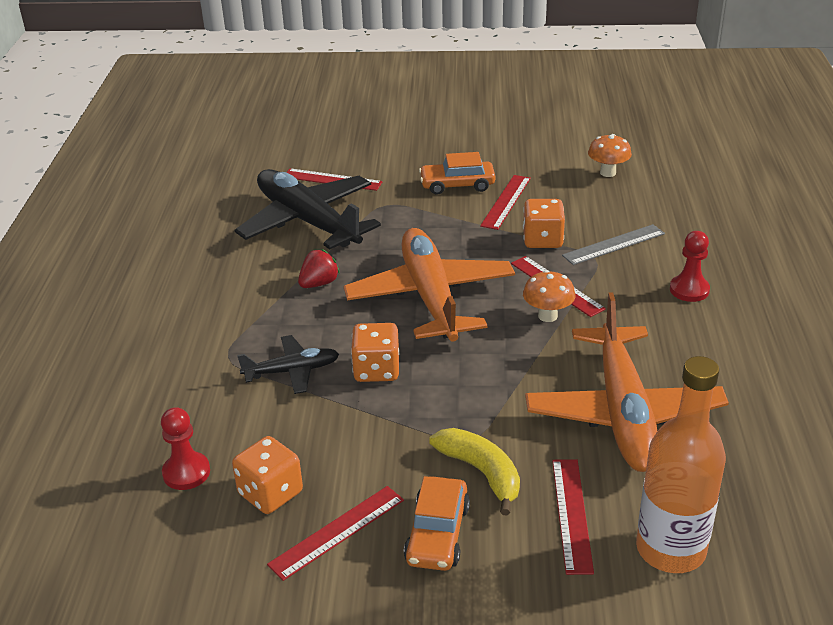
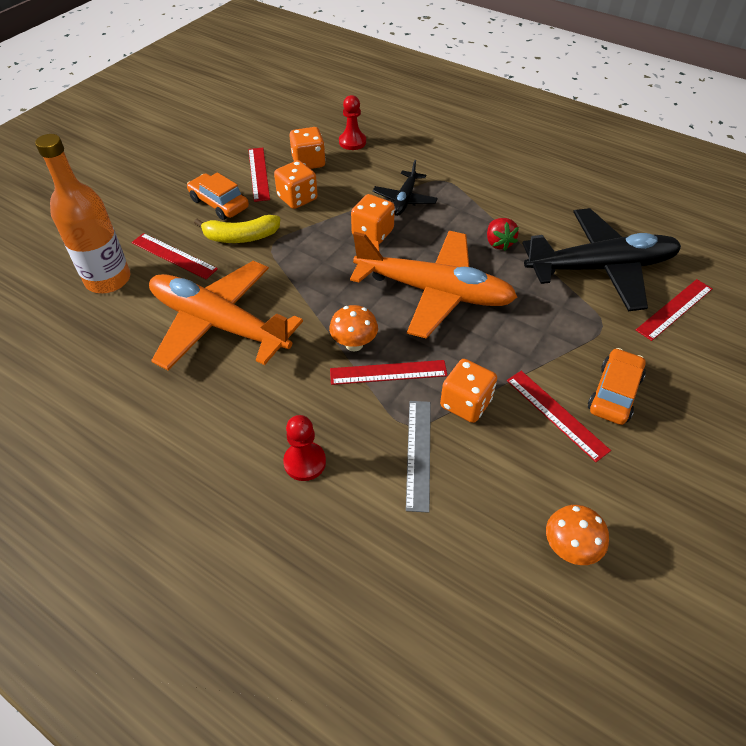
camera: 120 degrees right, 15 degrees up
(362, 462) = (297, 198): none -> orange dice

